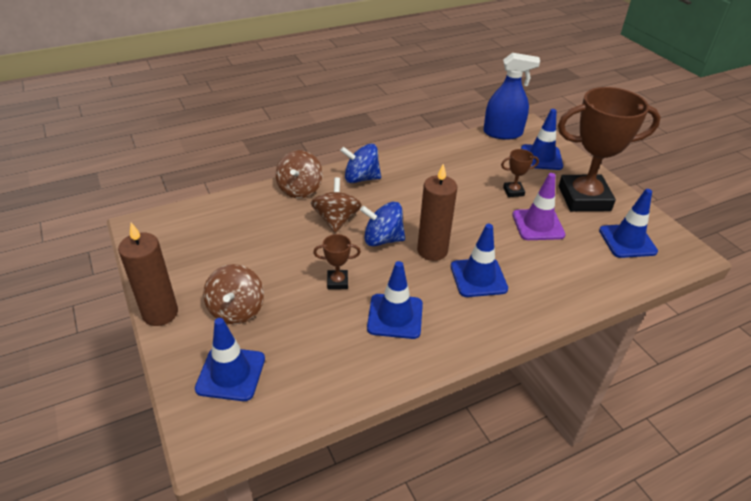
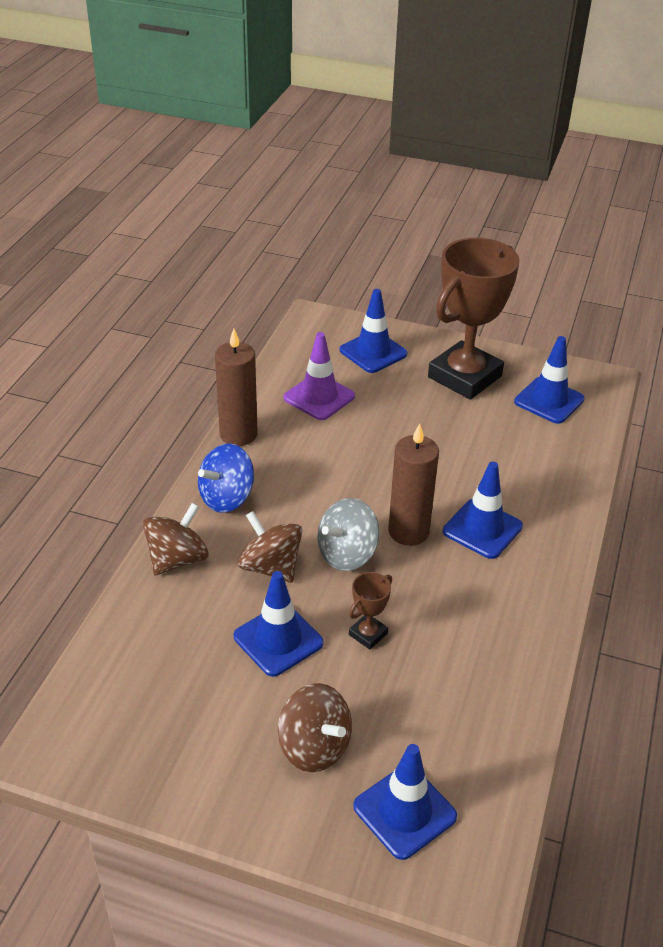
camera: 45 degrees left, 0 degrees up
(160, 313) = (239, 821): brown candle -> brown candle (238, 434)
(300, 189) = (177, 559): brown spinning top -> brown spinning top turned 105 degrees counterclockwise
(382, 239) = (347, 554): blue spinning top -> grey spinning top
(395, 316) = (466, 626): blue traffic cone -> blue traffic cone (278, 640)
(502, 133) = (300, 343): blue spray bottle -> none
(513, 191) = (396, 410): brown trophy -> none
(538, 225) = (462, 434): purple traffic cone -> purple traffic cone (319, 397)

